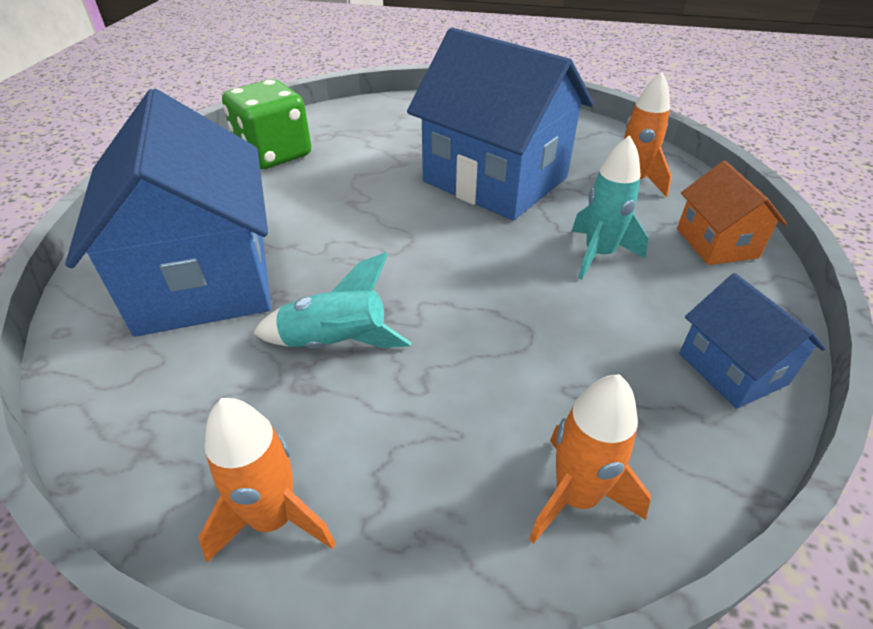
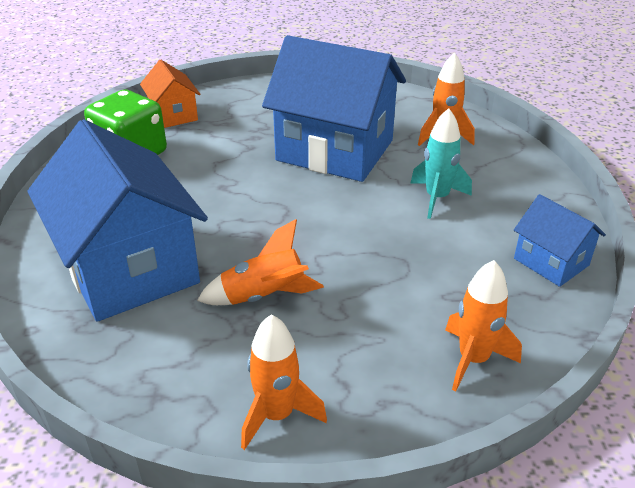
camera: 15 degrees left, 5 degrees down
(336, 343) = (264, 296): turquoise rocket -> orange rocket
(716, 243) = (519, 176): orange house -> orange house (173, 115)

